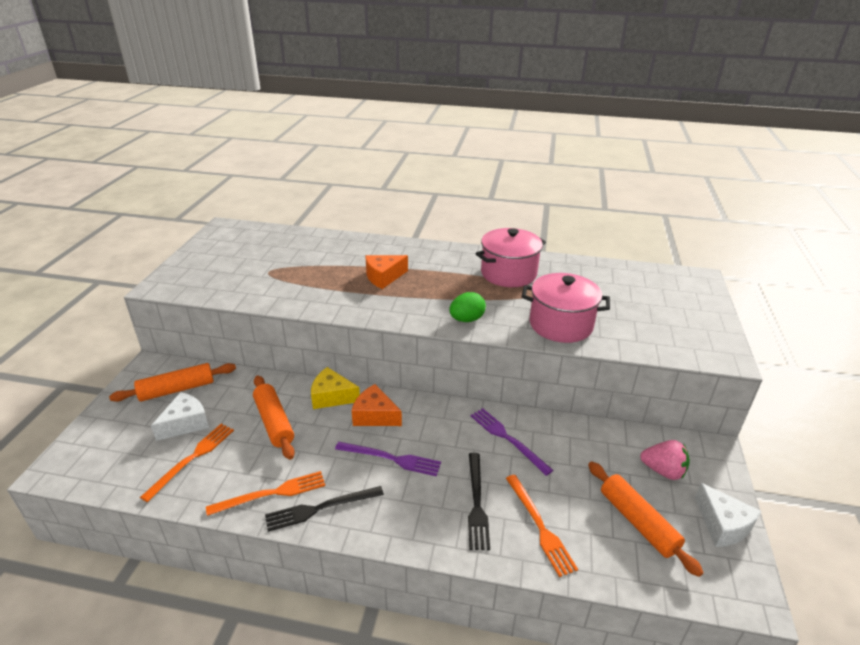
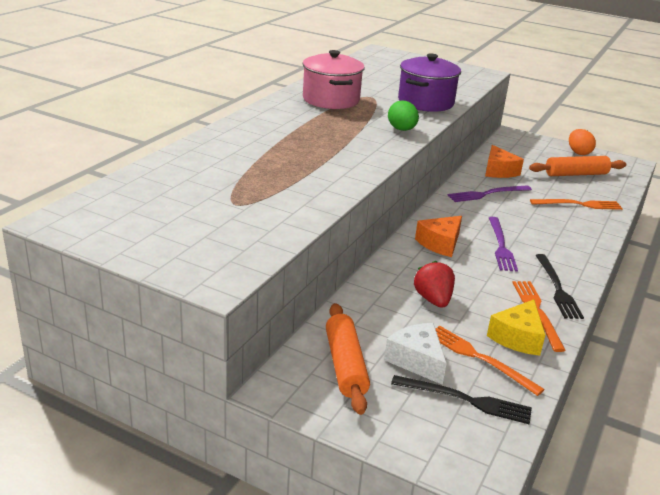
camera: 75 degrees left, 5 degrees down
(274, 422) = (433, 300): orange rolling pin -> red strawberry
(332, 396) = (402, 261): yellow cheese -> yellow cheese (517, 337)
(383, 277) = (298, 147): orange cheese -> orange cheese (498, 171)
(391, 458) = (501, 246): purple fork -> purple fork turned 150 degrees clockwise
(477, 503) = (555, 221): black fork -> black fork (466, 400)
(561, 325) = (425, 102): pink pot -> purple pot
(663, 471) = (531, 154): pink strawberry -> none
(722, 525) = (578, 153): white cheese -> orange egg

